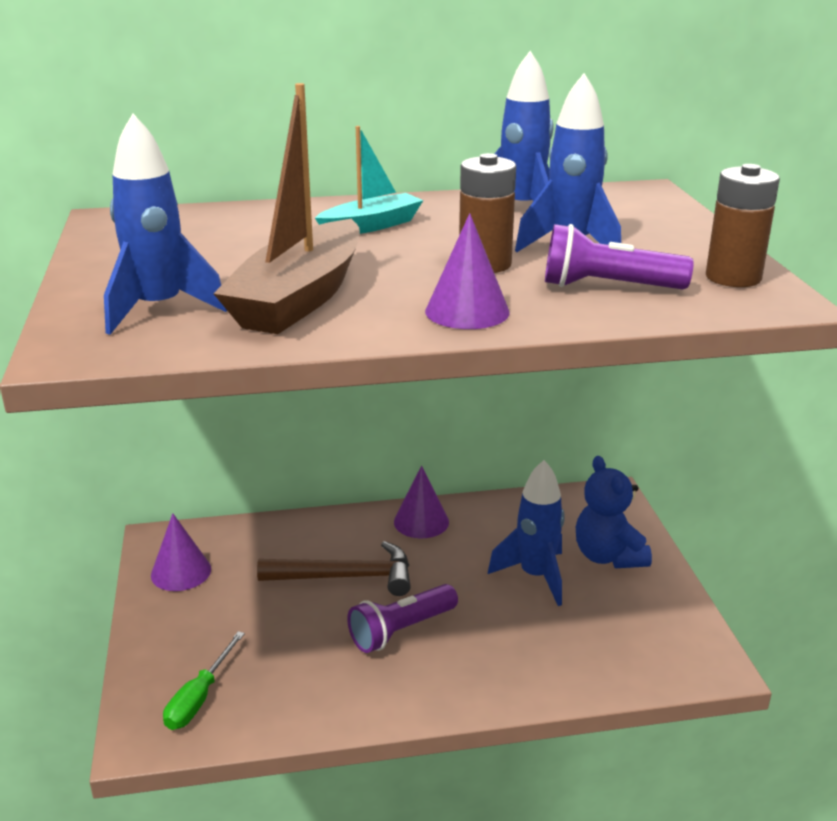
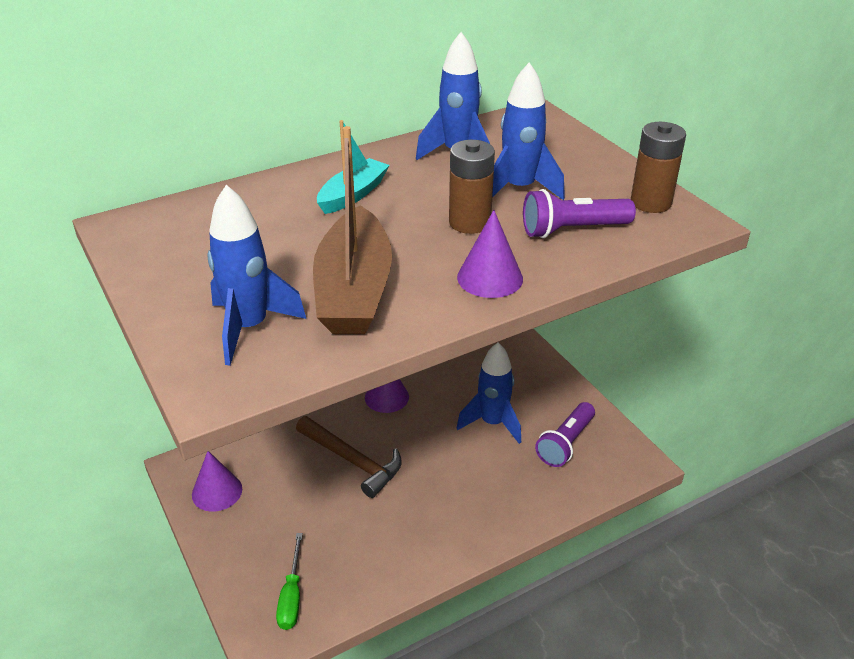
camera: 20 degrees left, 10 degrees up
(346, 577) = (352, 461): brown hammer -> brown hammer turned 60 degrees clockwise
(401, 630) = (416, 495): purple flashlight -> purple flashlight (565, 443)
(608, 556) = (536, 393): blue teddy bear -> none

